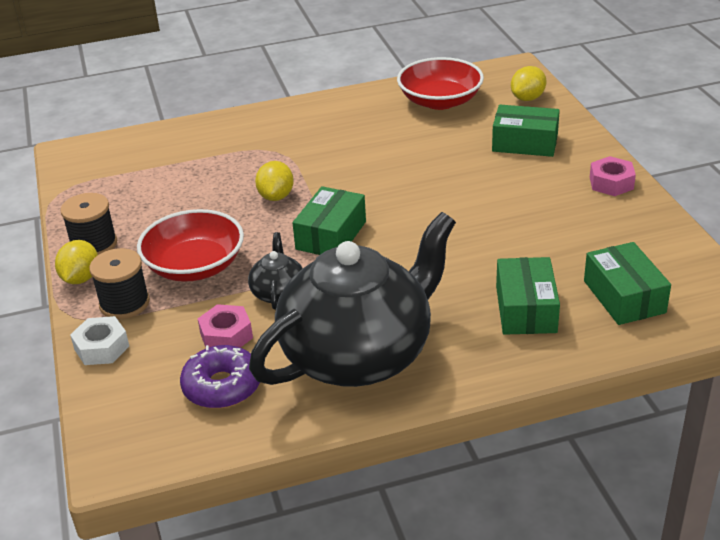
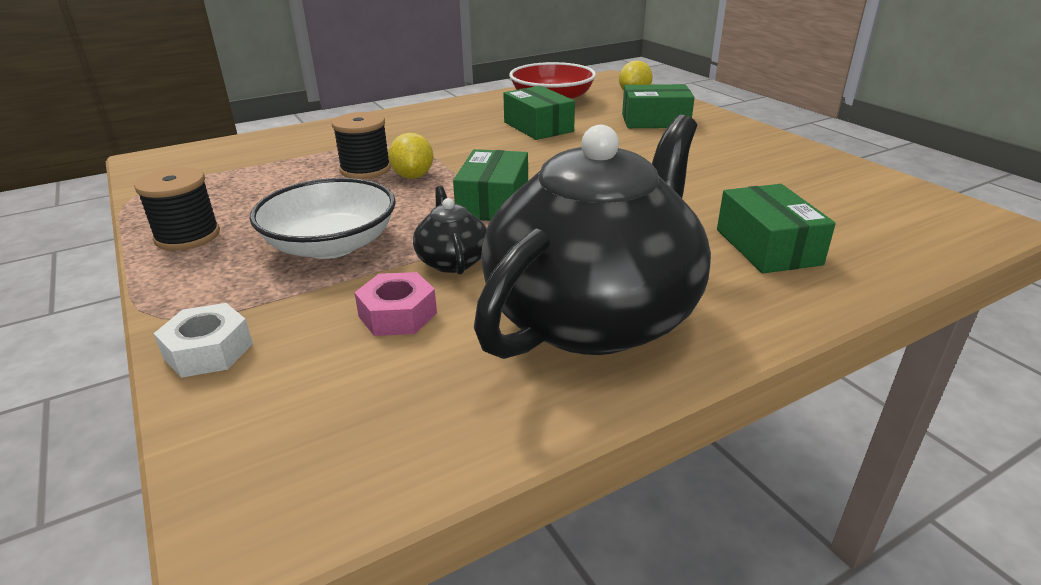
camera: 15 degrees left, 5 degrees down
(81, 278) = (170, 272): yellow lemon -> none
(124, 303) = (238, 293): black spool -> black spool (365, 169)
(195, 266) = (331, 245): red bowl -> white bowl
(222, 386) = (412, 379): purple donut -> none
(611, 183) = (763, 141): pink nut -> none
(624, 297) = (865, 225): green box -> green box (538, 127)

